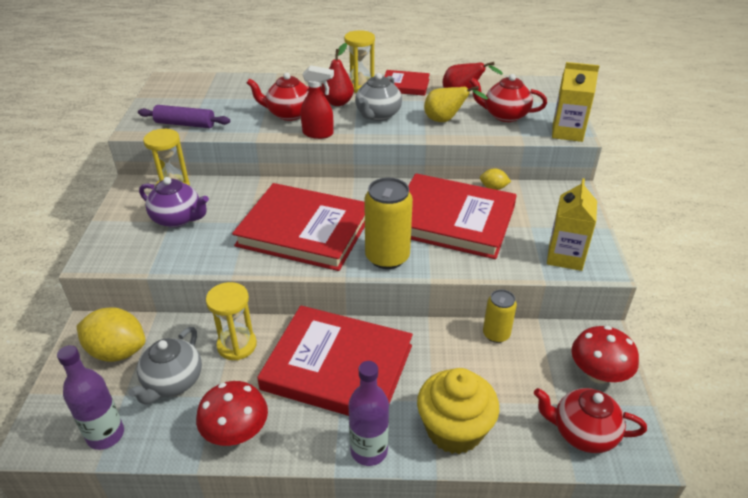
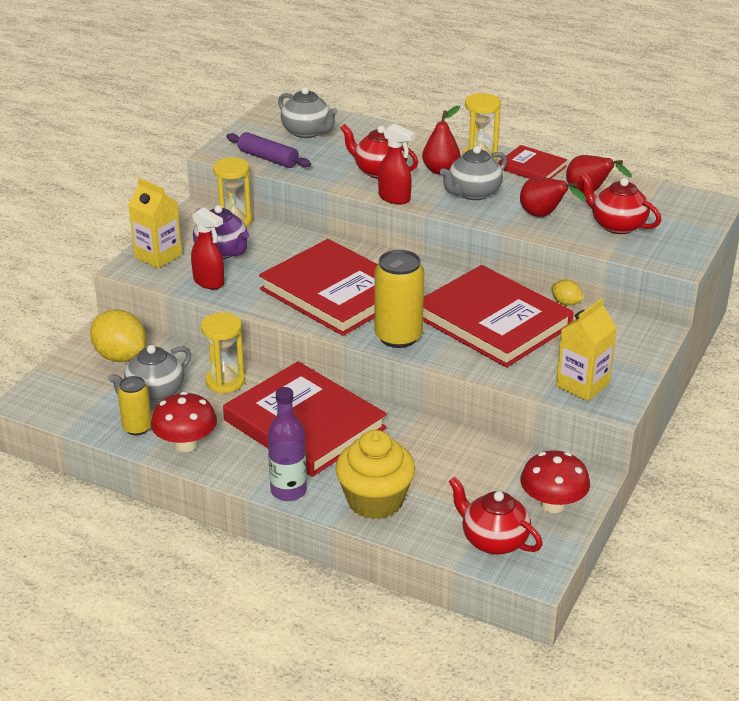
camera: 25 degrees right, 5 degrees down
(105, 435) = (81, 414): purple bottle -> none
(182, 253) = (209, 282): none -> red spray bottle
(205, 95) = (307, 132): none -> grey teapot
(446, 120) = (544, 216): yellow pear -> red pear
(496, 334) = (478, 444): yellow can -> yellow can (137, 428)
(567, 132) = (672, 260): yellow carton -> yellow carton (158, 256)

